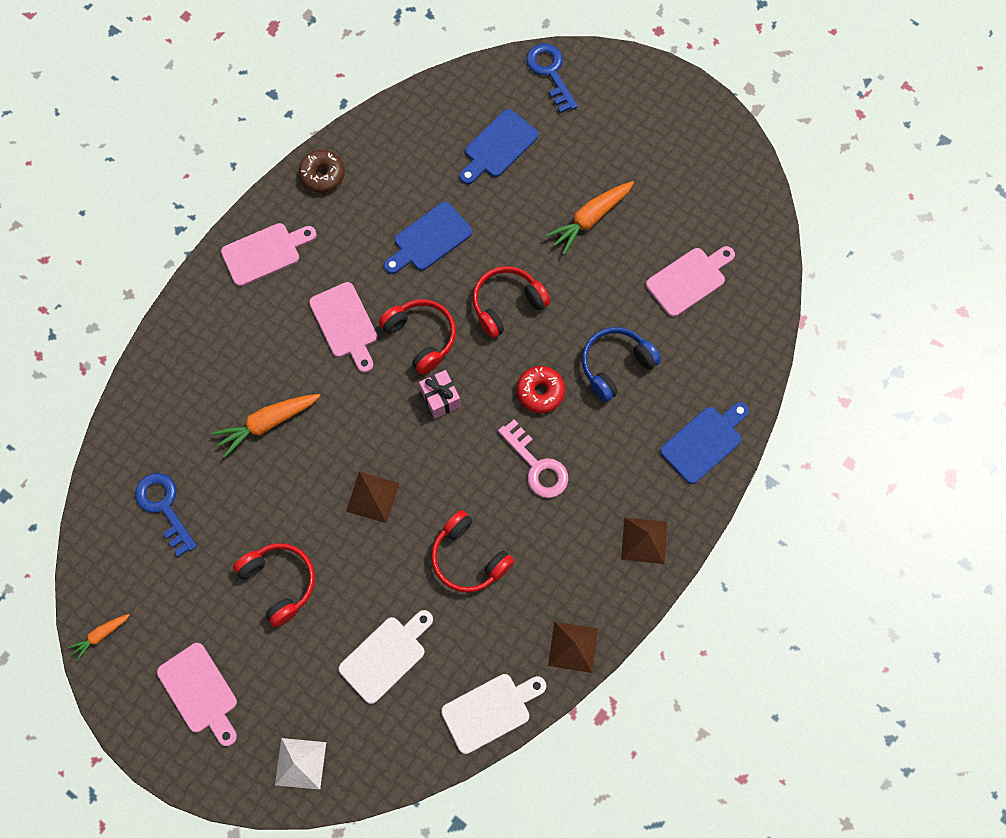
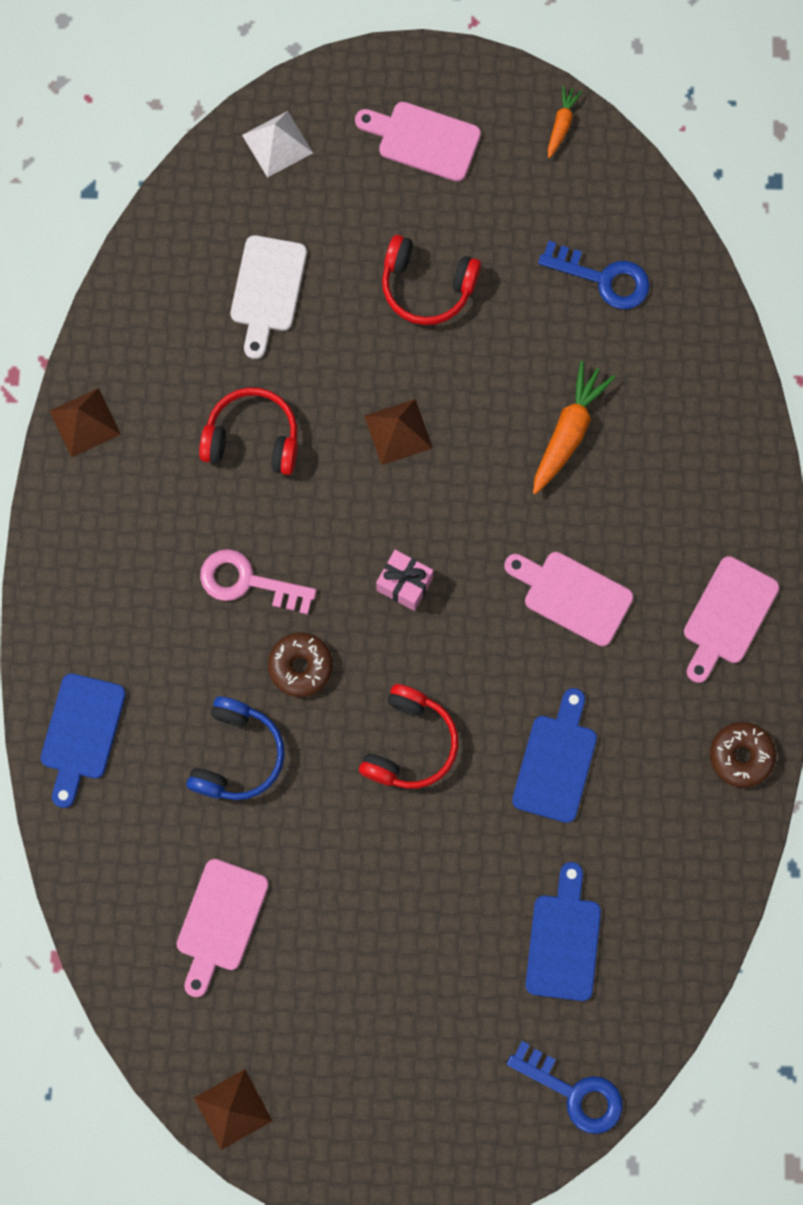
camera: 145 degrees right, 5 degrees up
(421, 337) = (477, 638): red headphones -> none
(490, 710) = (127, 309): white cutting board -> none
(540, 392) = (300, 666): red donut -> brown donut
(590, 219) = (387, 920): orange carrot -> none
(644, 540) = (80, 579): brown pyramid -> brown pyramid (233, 1109)

